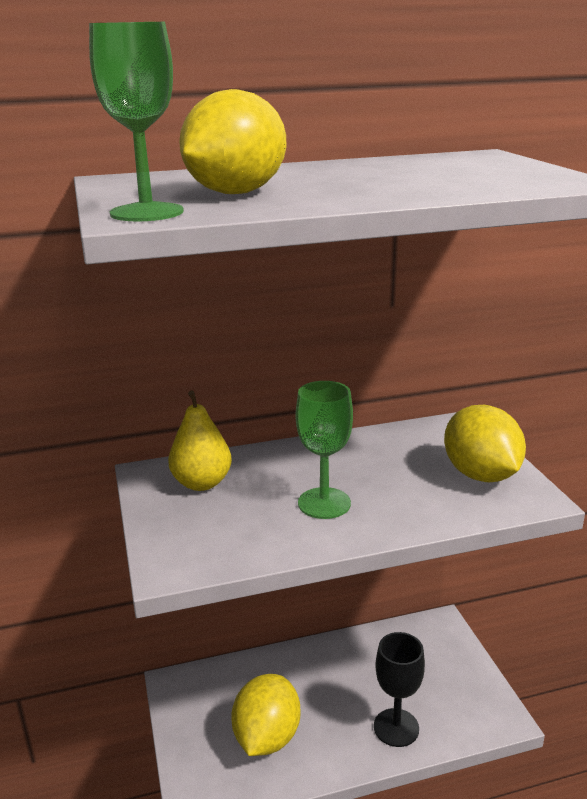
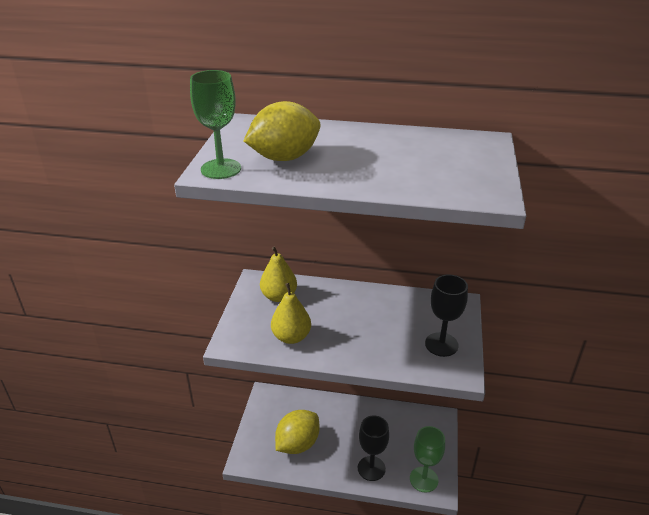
camera: 25 degrees right, 10 degrees up
(264, 528) = (291, 337): none -> yellow pear
(324, 503) = (334, 332): green goblet -> green goblet (424, 479)
(480, 475) = (441, 344): yellow lemon -> black goblet

